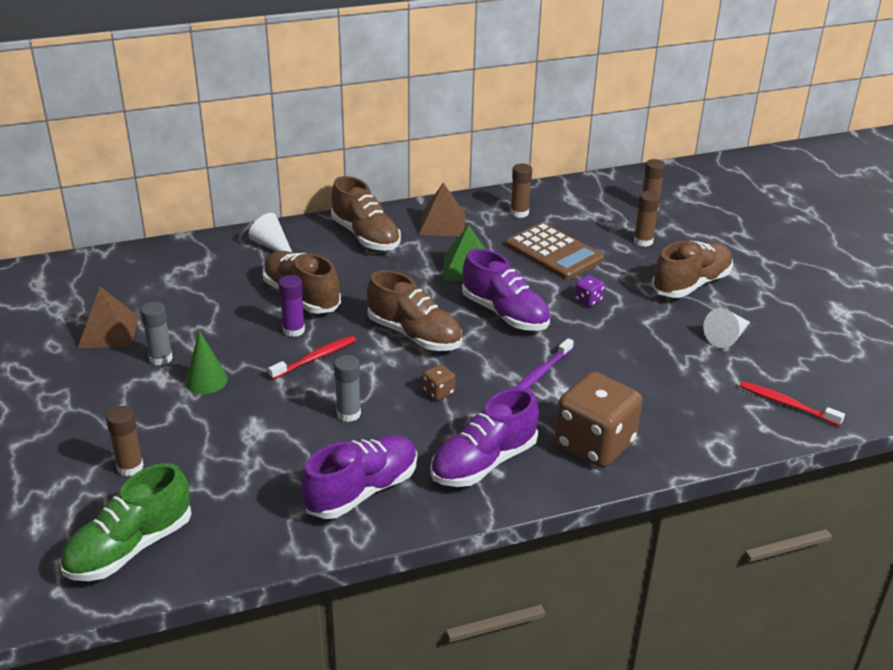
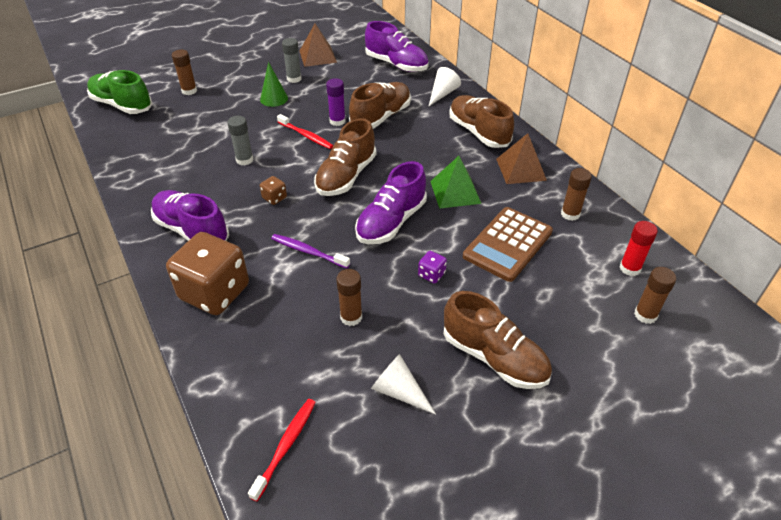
camera: 80 degrees right, 10 degrees up
(362, 491) = (164, 178): purple shoe -> purple shoe (396, 64)
(366, 236) = (478, 132): brown shoe -> brown shoe turned 105 degrees clockwise
(595, 201) = (630, 268): none -> red glue stick
(643, 241) = (566, 312): brown glue stick -> brown glue stick (351, 317)

